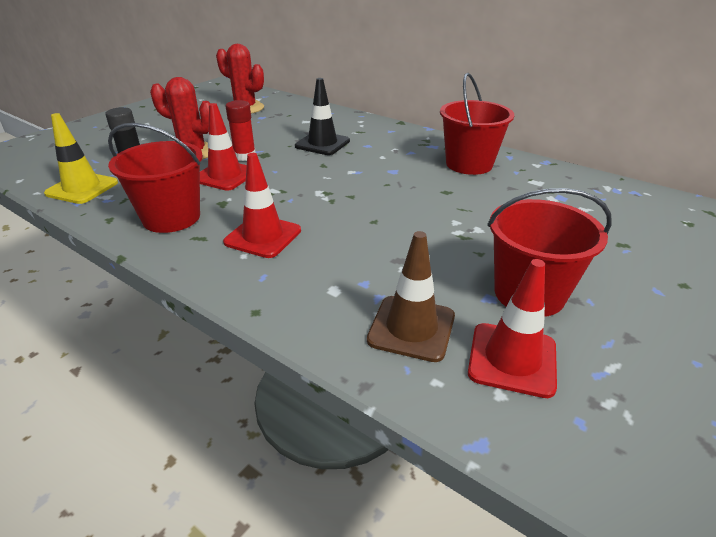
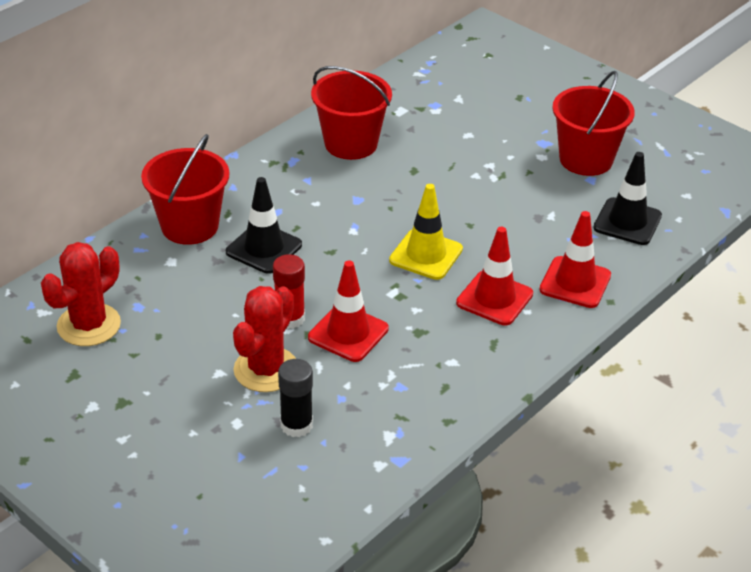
camera: 85 degrees left, 5 degrees up
(82, 188) = (363, 463): yellow traffic cone -> yellow traffic cone (426, 255)
(171, 218) = (450, 369): red bucket -> red bucket (189, 226)
(411, 328) = (627, 222): brown traffic cone -> black traffic cone
(512, 359) = (656, 183): red traffic cone -> red traffic cone (575, 282)

